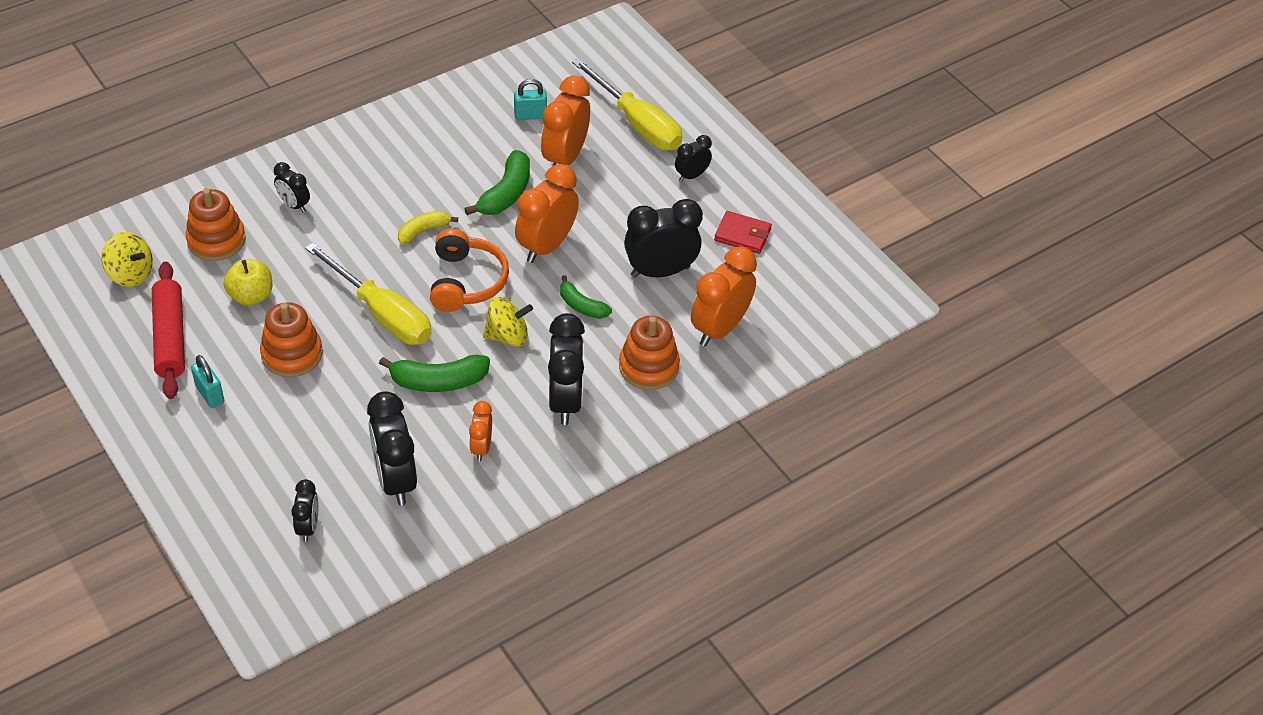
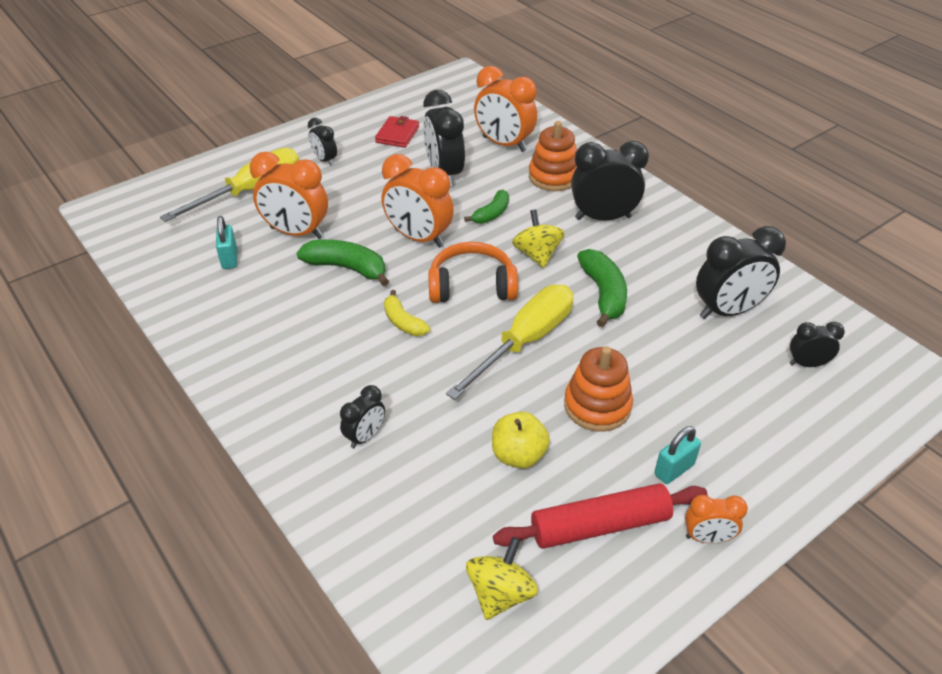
camera: 90 degrees left, 5 degrees down
(216, 240) = (430, 506): orange stacking toy -> none
(481, 447) = (671, 261): orange clock -> orange clock (707, 538)

